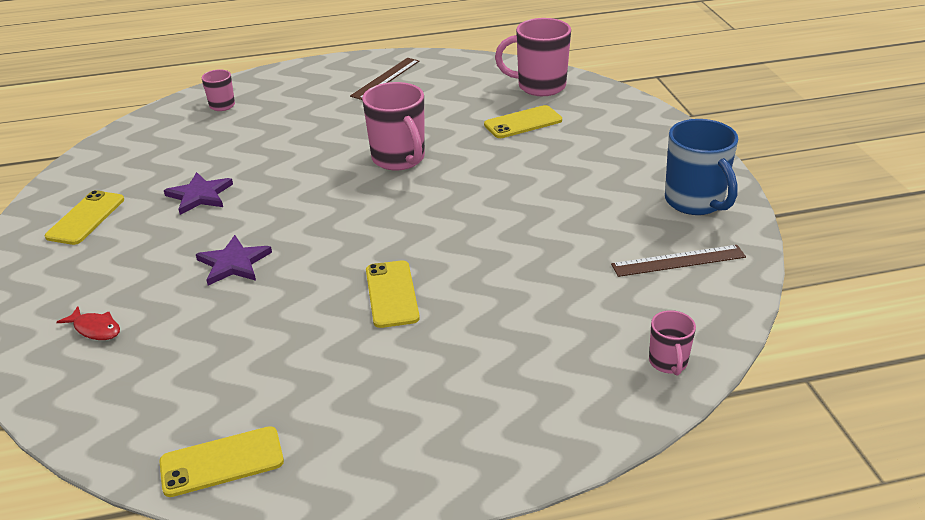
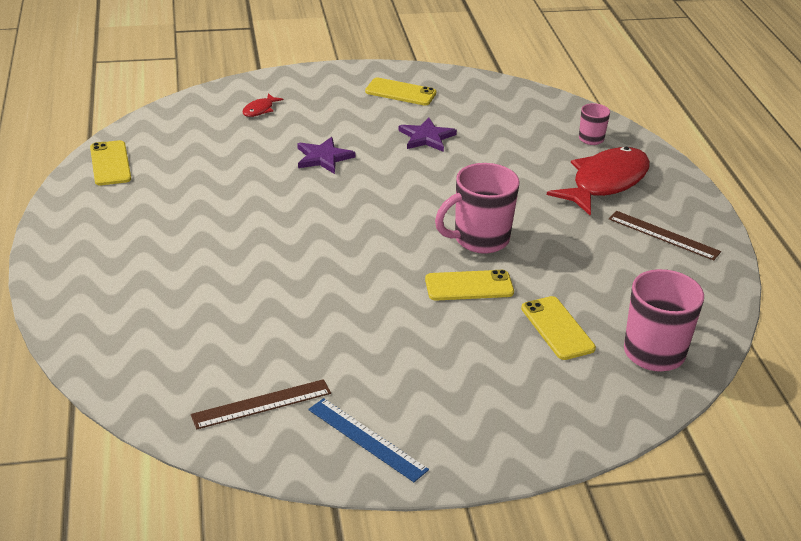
camera: 90 degrees right, 0 degrees up
(301, 100) = (605, 182): none -> red fish
(392, 294) = (261, 230): yellow phone -> yellow phone (469, 286)
(668, 363) = (119, 370): pink mug -> none
(678, 261) = (261, 404): brown ruler -> brown ruler turned 75 degrees clockwise
(695, 202) = (367, 439): blue mug -> blue ruler

